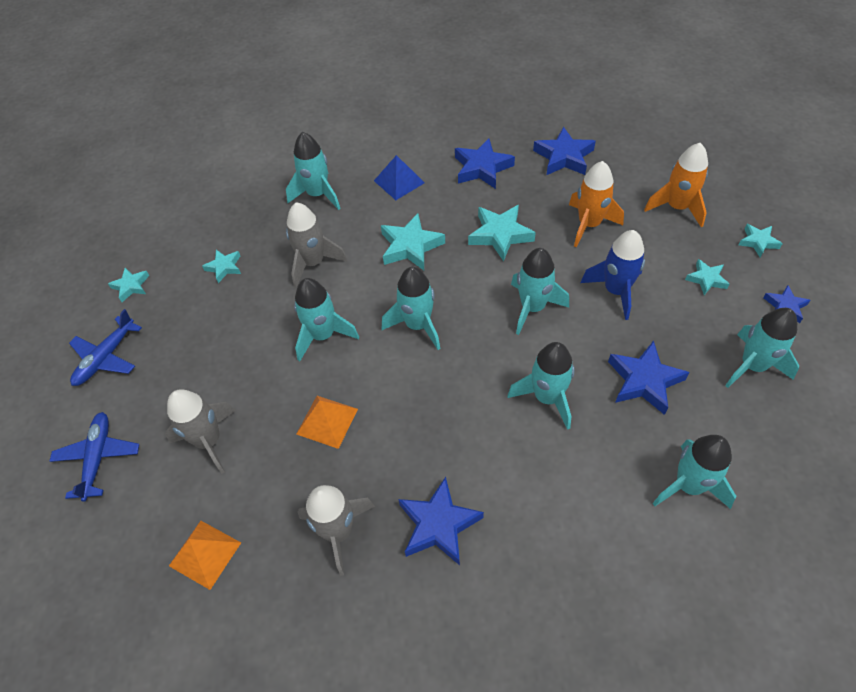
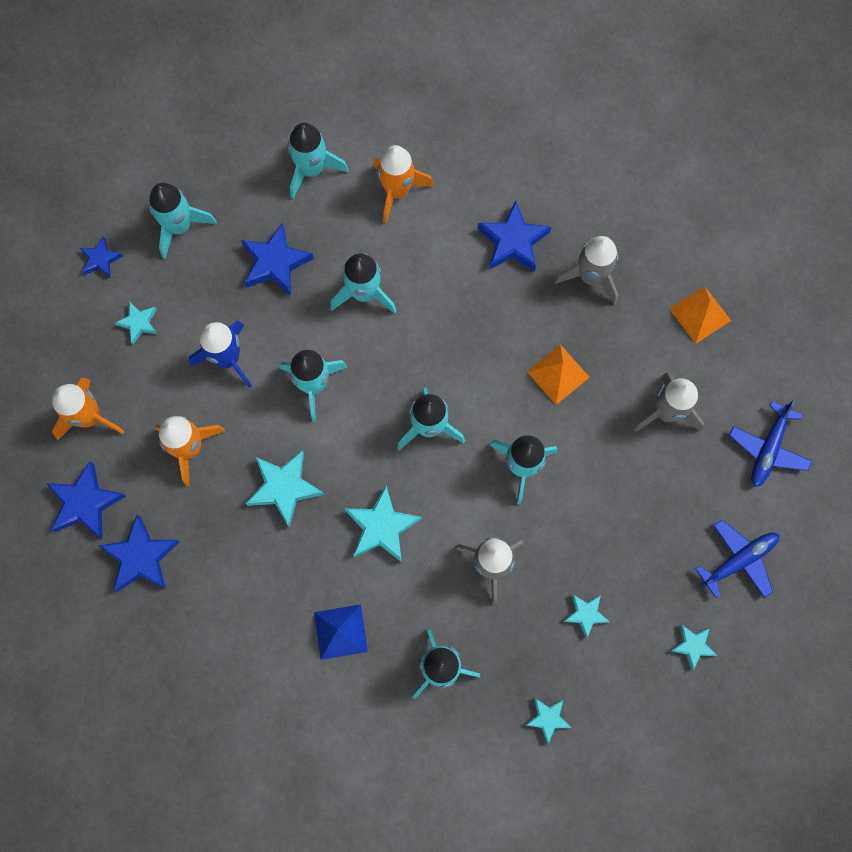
camera: 155 degrees left, 20 degrees up
(482, 168) = (238, 596): blue star -> blue star (85, 503)
(589, 511) = (397, 191): none -> orange rocket
(758, 242) = (56, 333): turquoise star -> turquoise star (547, 718)

